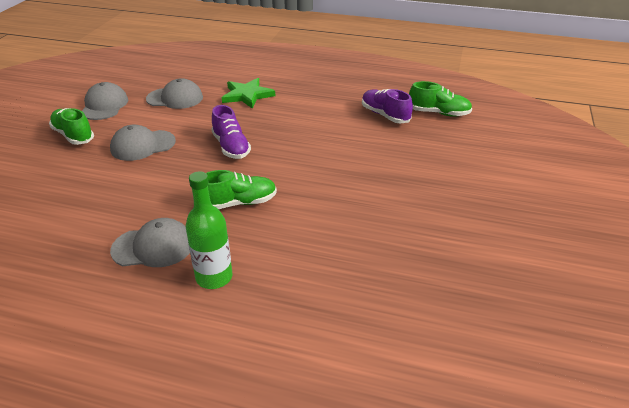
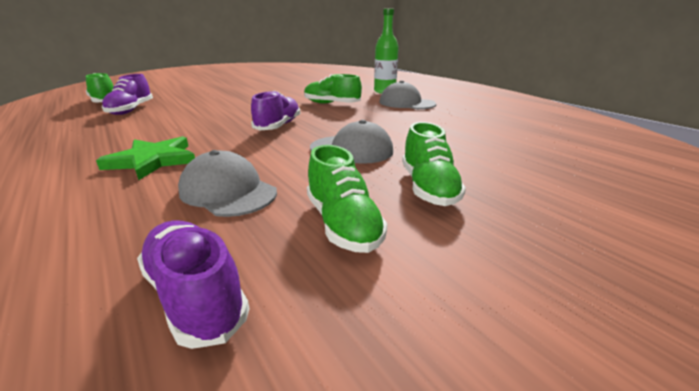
camera: 140 degrees left, 10 degrees down
(104, 105) = (343, 224): grey cap -> green shoe
(131, 76) = (195, 295): none -> purple shoe

